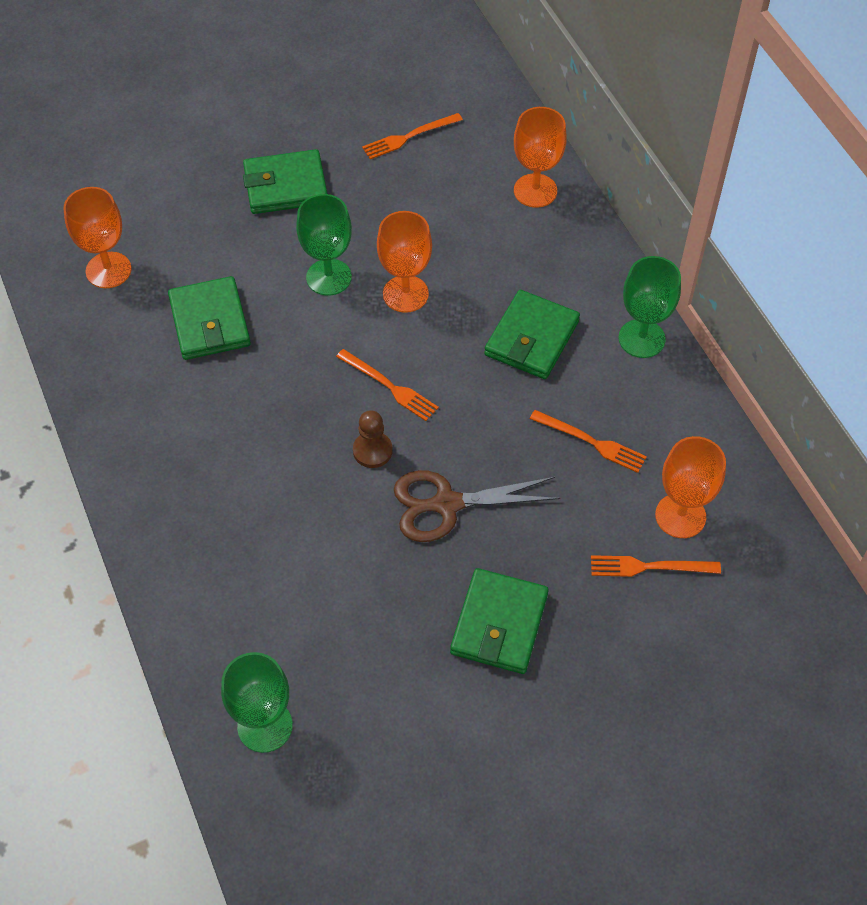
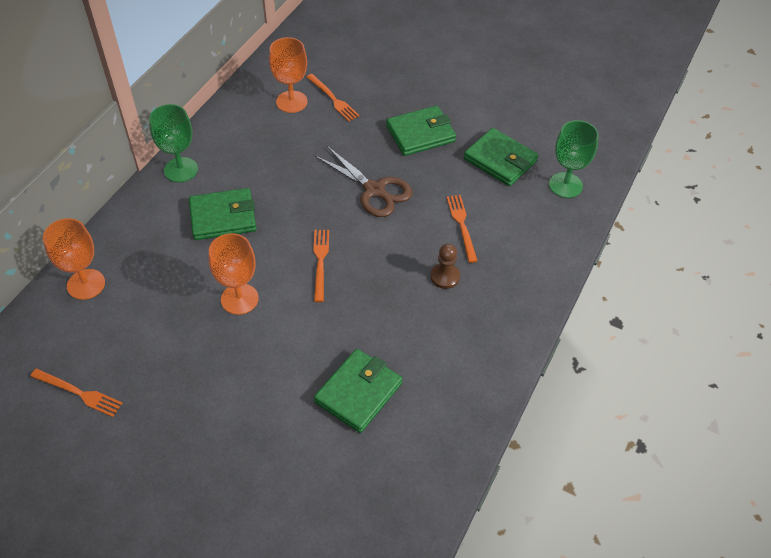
camera: 130 degrees left, 5 degrees down
(108, 270) = (372, 497): orange goblet -> none
(285, 186) = (193, 440): green wallet -> green wallet (500, 160)
(329, 277) = (260, 350): green goblet -> none
(372, 451) = (372, 241): brown pawn -> brown pawn (445, 277)
(591, 442) = (276, 155): orange fork -> orange fork (462, 225)

